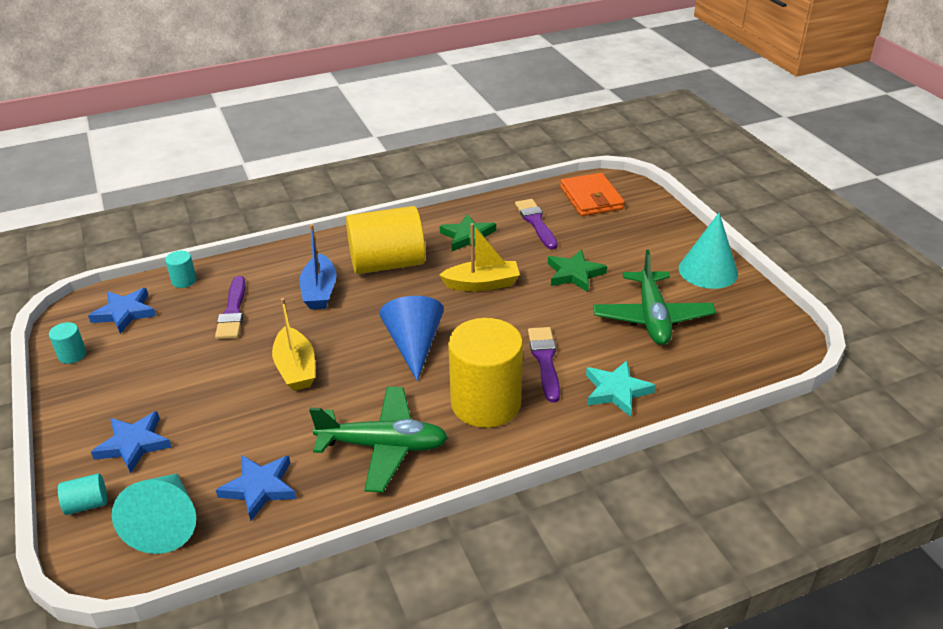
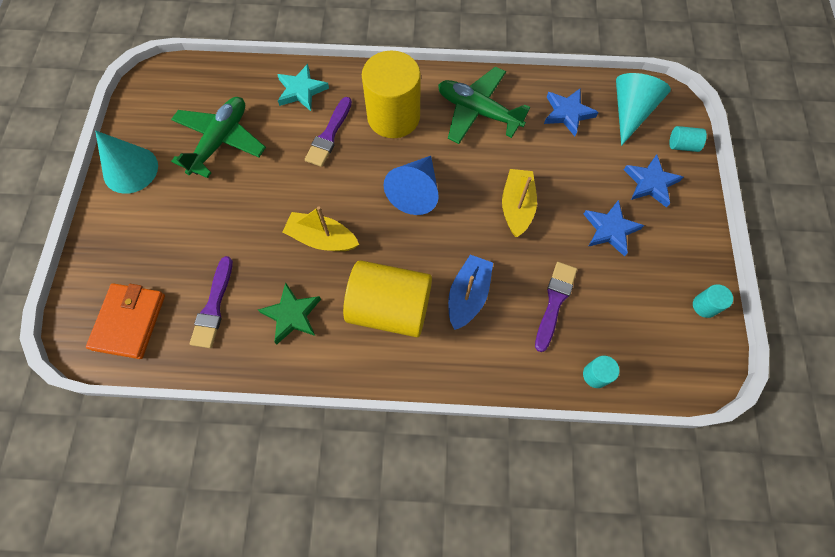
camera: 155 degrees left, 30 degrees up
(125, 313) = (657, 347): blue star -> blue star (610, 229)
(574, 274) = (237, 215): green star -> none

